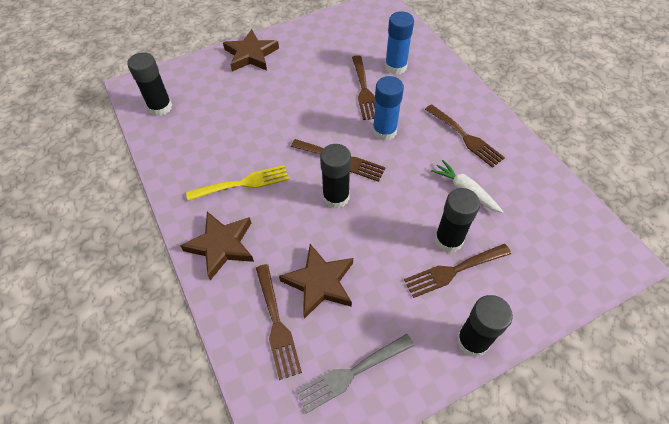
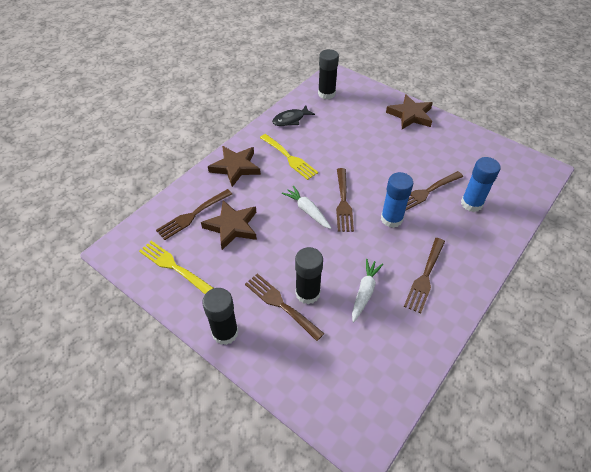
camera: 65 degrees right, 5 degrees down
(178, 158) = (290, 120): none -> black fish
(336, 197) = (307, 211): black glue stick -> white carrot
(351, 373) = (173, 266): grey fork -> yellow fork

